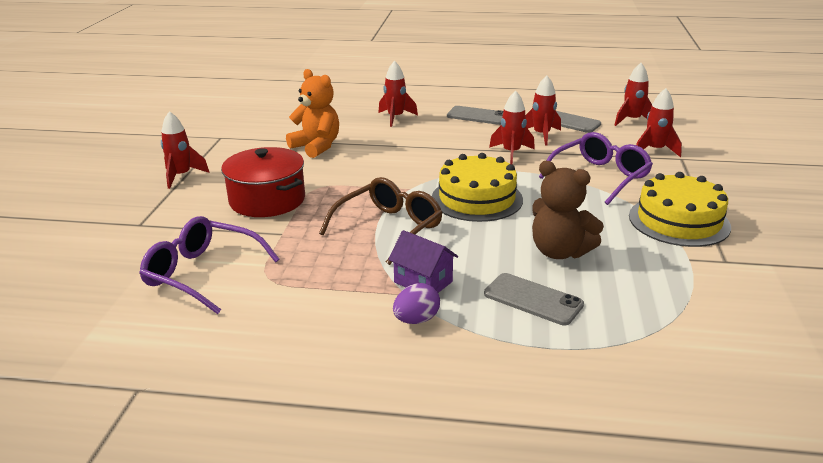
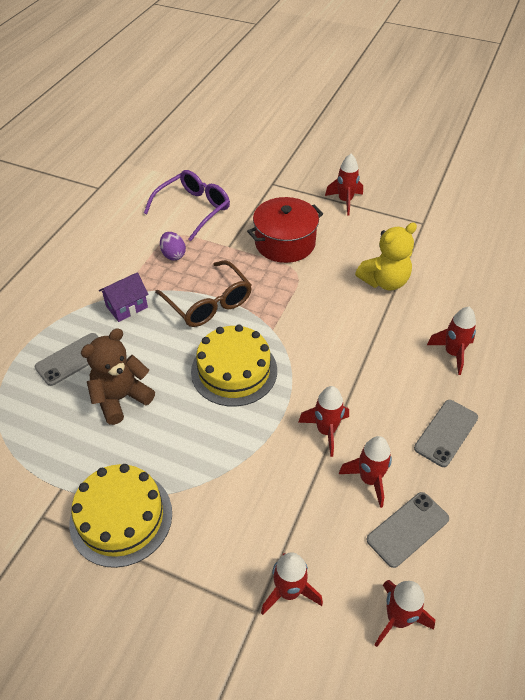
camera: 105 degrees right, 20 degrees up
(316, 147) = (384, 281): orange teddy bear -> yellow teddy bear
(416, 320) = (88, 295): purple egg -> purple egg (173, 255)
(600, 177) = (240, 492): purple glasses -> none

